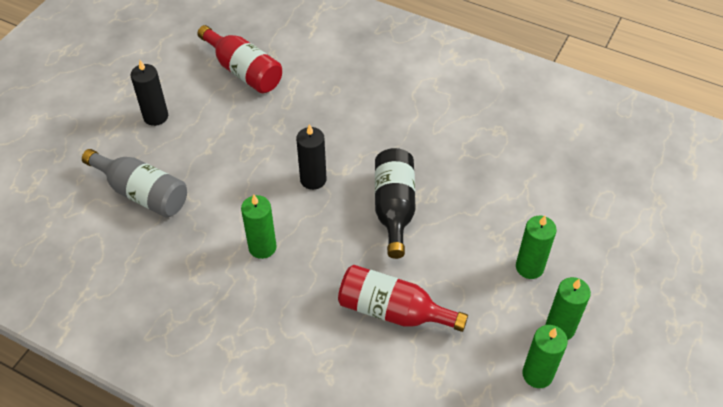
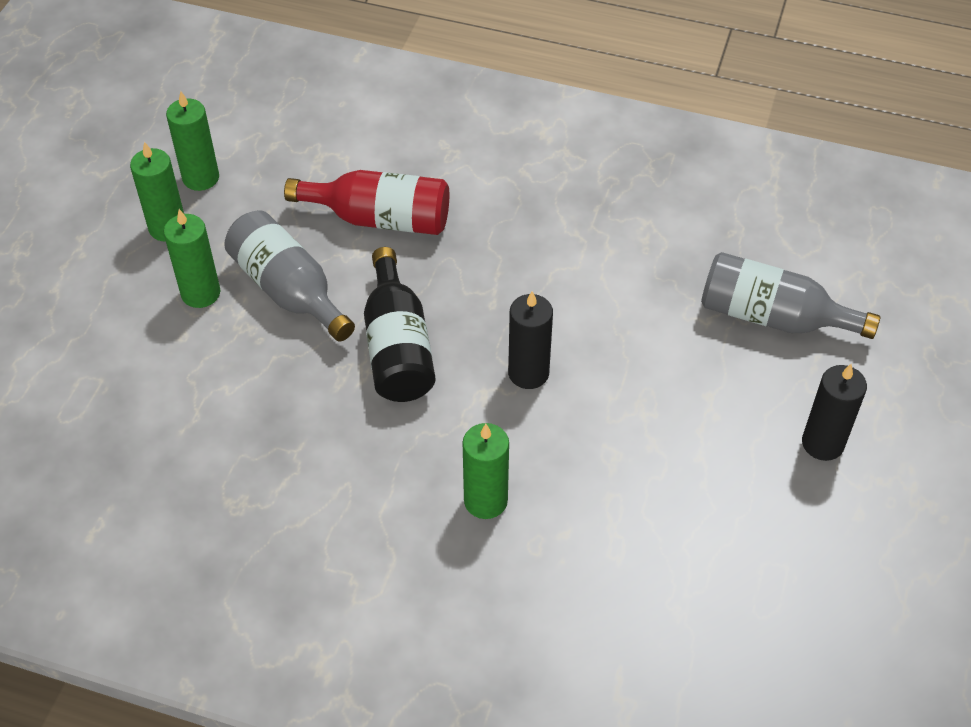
camera: 170 degrees right, 0 degrees up
(244, 71) = (715, 560): red bottle -> none
(262, 247) = (570, 269): green candle -> green candle (485, 501)
(466, 260) = (288, 290): none -> grey bottle

